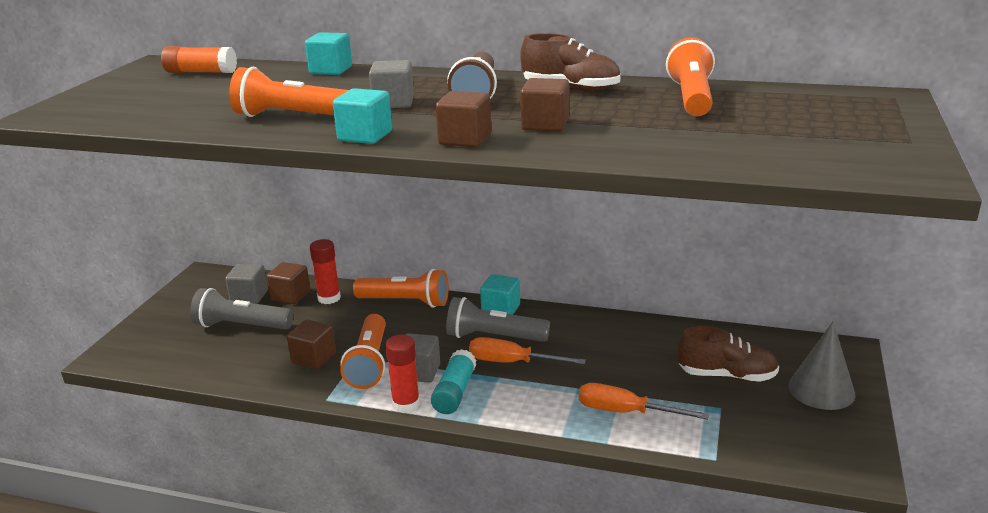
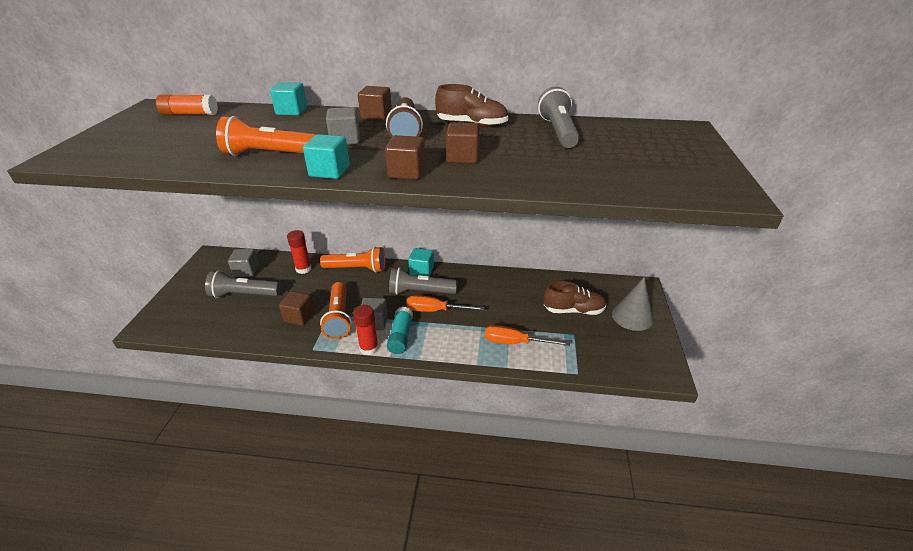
camera: 10 degrees left, 10 degrees up
(290, 296) = (276, 268): brown cube -> brown cube (376, 116)
(691, 98) = (558, 132): orange flashlight -> grey flashlight

